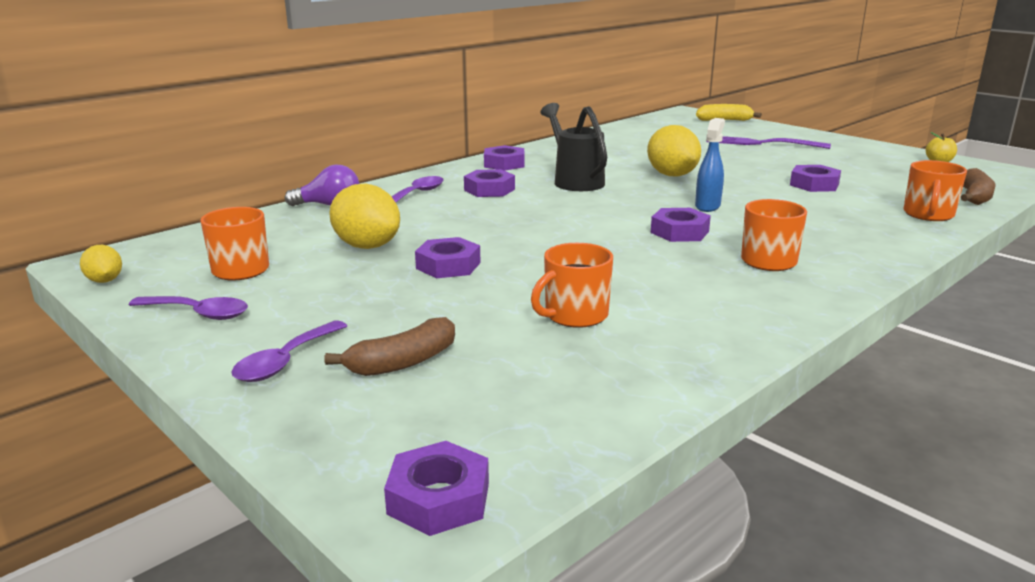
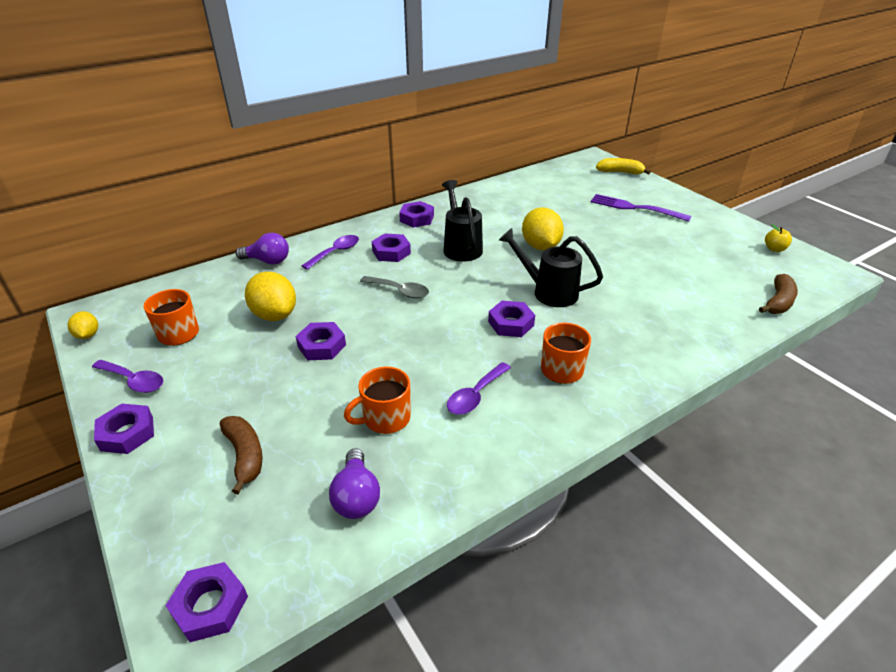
camera: 10 degrees right, 15 degrees up
(285, 362) = (169, 443): purple spoon -> purple spoon (475, 395)
(402, 362) = (245, 456): brown banana -> brown banana turned 90 degrees counterclockwise
(521, 217) = (400, 291): none -> grey spoon
(582, 382) = (356, 497): none -> purple light bulb
(707, 206) = (549, 292): blue spray bottle -> black watering can
(814, 184) = (650, 271): purple nut -> purple nut (127, 433)
(928, 215) = (724, 323): orange mug -> none

